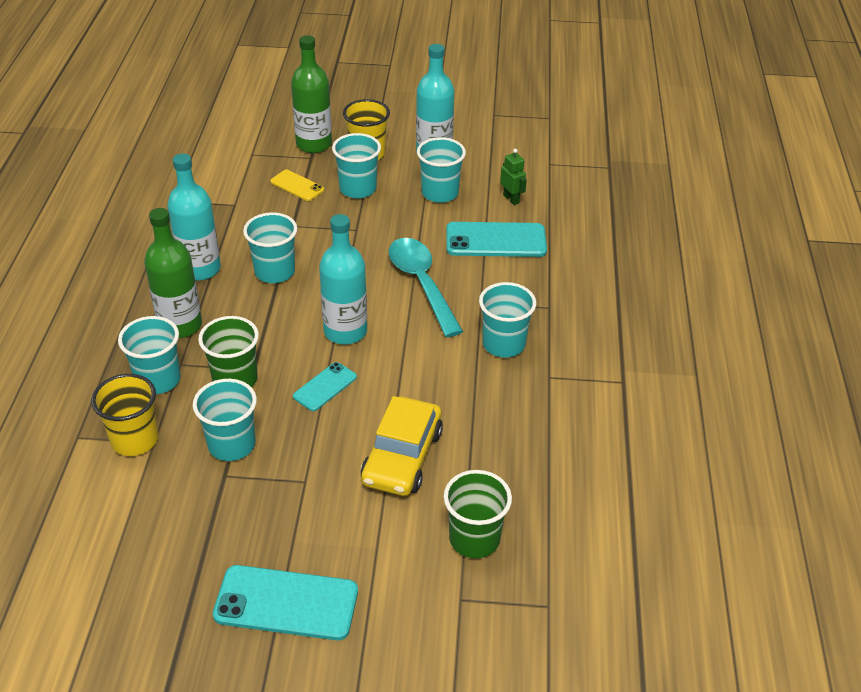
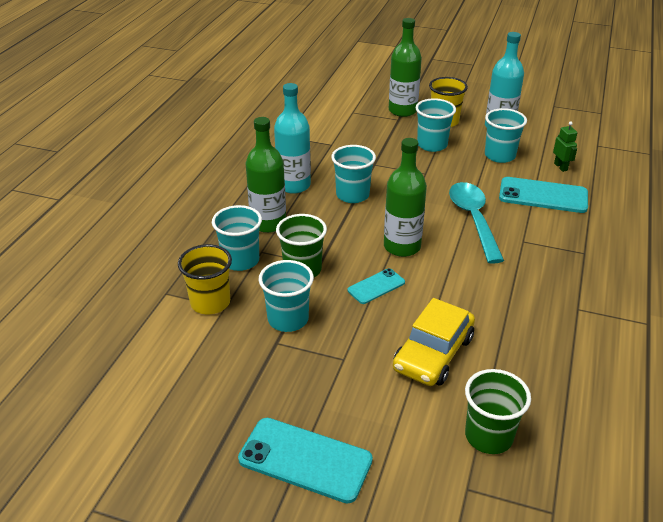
camera: 15 degrees right, 5 degrees down
(297, 186) = (383, 137): yellow phone -> none
(345, 331) = (402, 246): turquoise bottle -> green bottle
(503, 344) = (539, 276): turquoise cup -> none

